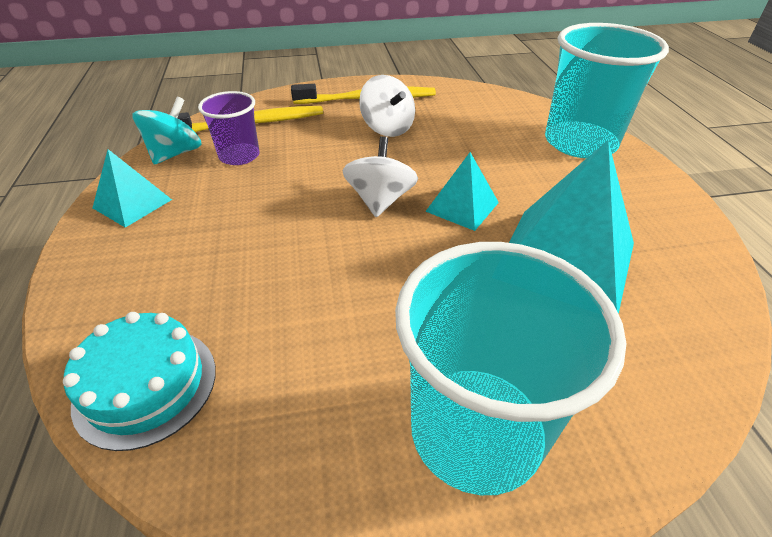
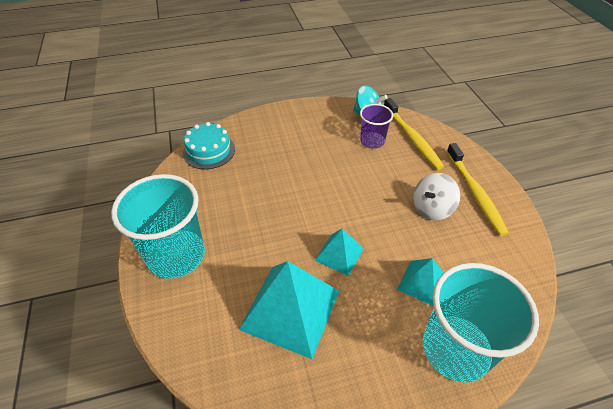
camera: 85 degrees right, 5 degrees up
(132, 203) = (318, 114): turquoise pyramid -> turquoise pyramid (422, 283)
(380, 200) = (338, 211): white spinning top -> none

